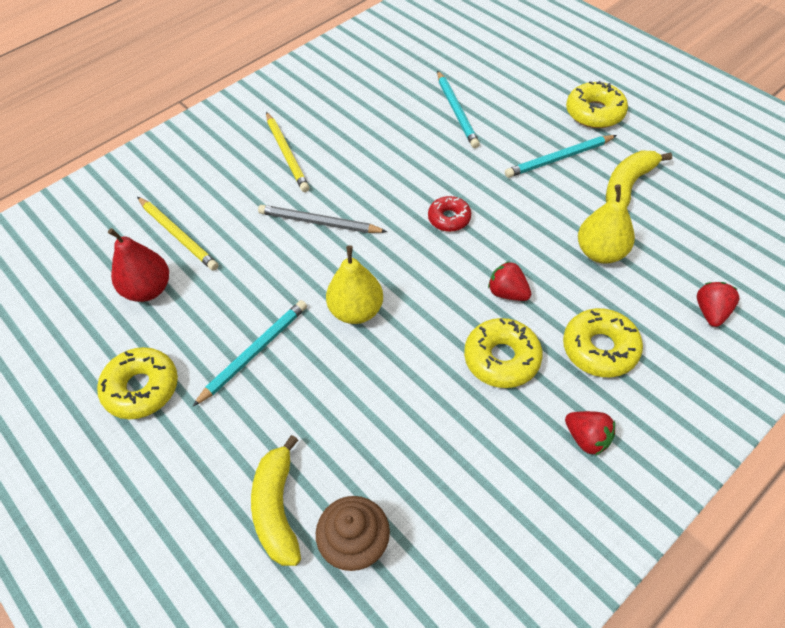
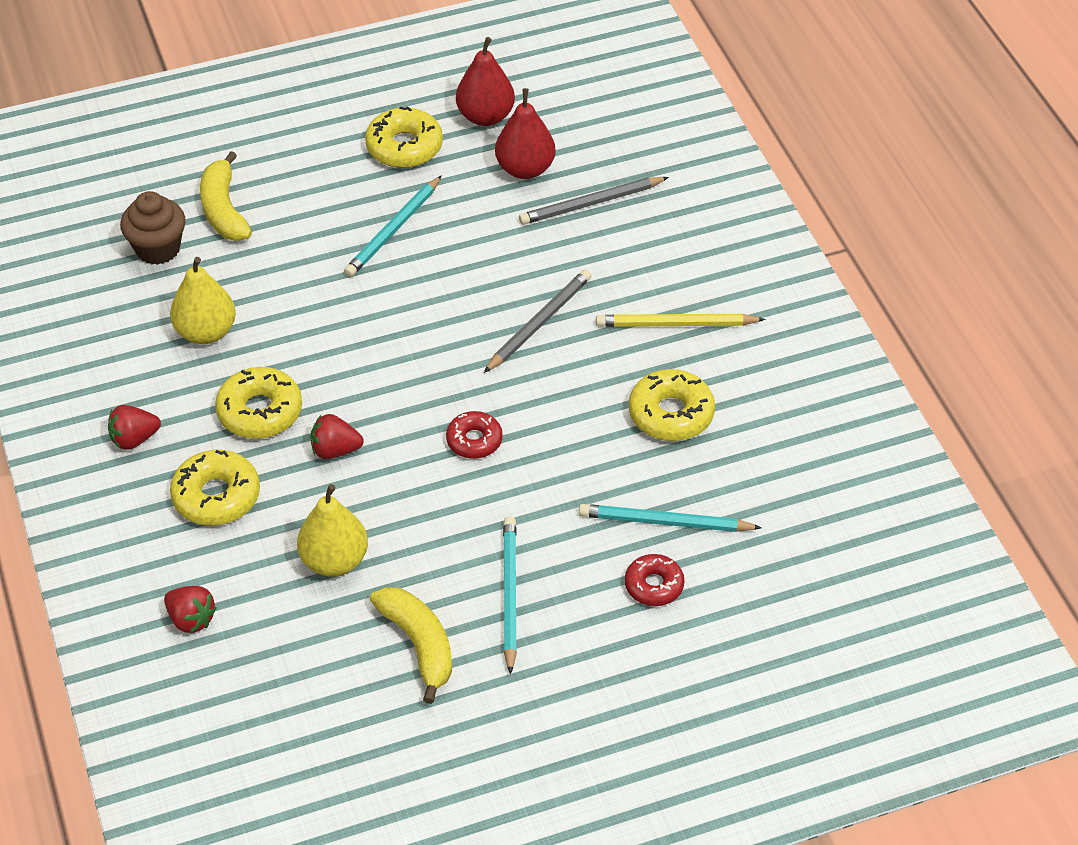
camera: 110 degrees right, 5 degrees down
(84, 342) = (485, 116): none -> red pear
(178, 235) = (591, 204): yellow pencil -> grey pencil
(254, 352) = (394, 230): turquoise pencil -> turquoise pencil turned 60 degrees clockwise
(277, 508) = (224, 210): yellow banana -> yellow banana turned 120 degrees counterclockwise
(356, 311) = (394, 318): yellow pear -> yellow pear (206, 332)
(506, 102) = (654, 585): none -> red donut
(507, 293) = (335, 450): red strawberry -> red strawberry turned 150 degrees counterclockwise
(594, 113) = (575, 680): yellow donut -> yellow donut (671, 414)

